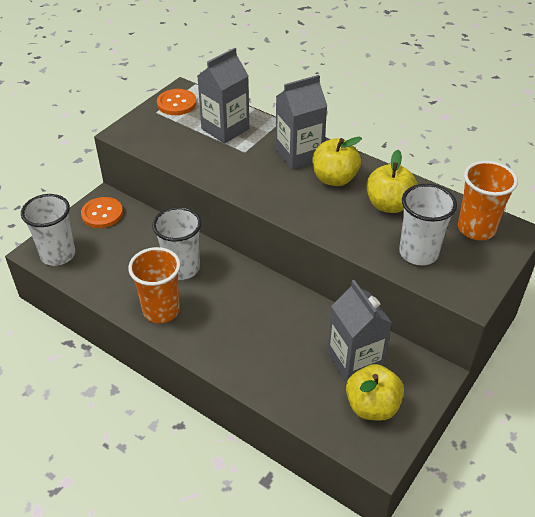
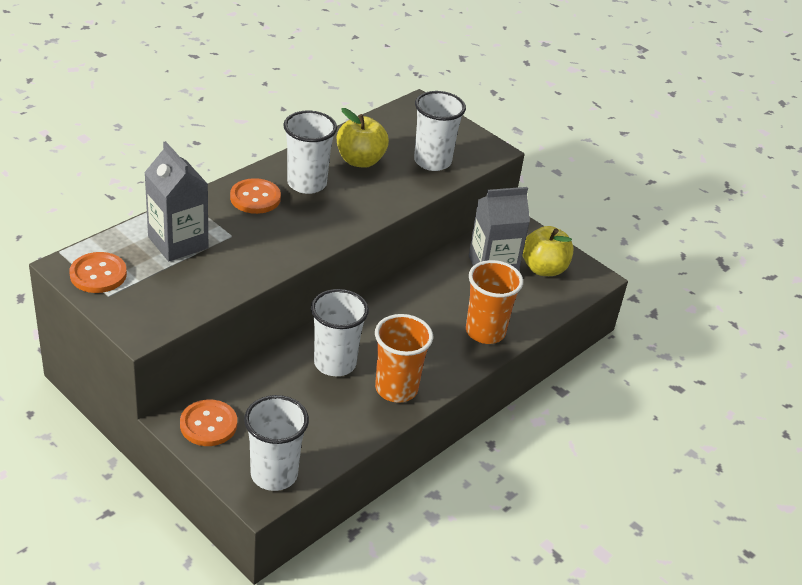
camera: 85 degrees left, 5 degrees down
(299, 155) = (255, 198): grey carton -> orange button
(334, 179) = (307, 183): yellow apple -> white cup
(476, 229) = (409, 122): orange cup -> orange cup (485, 332)

